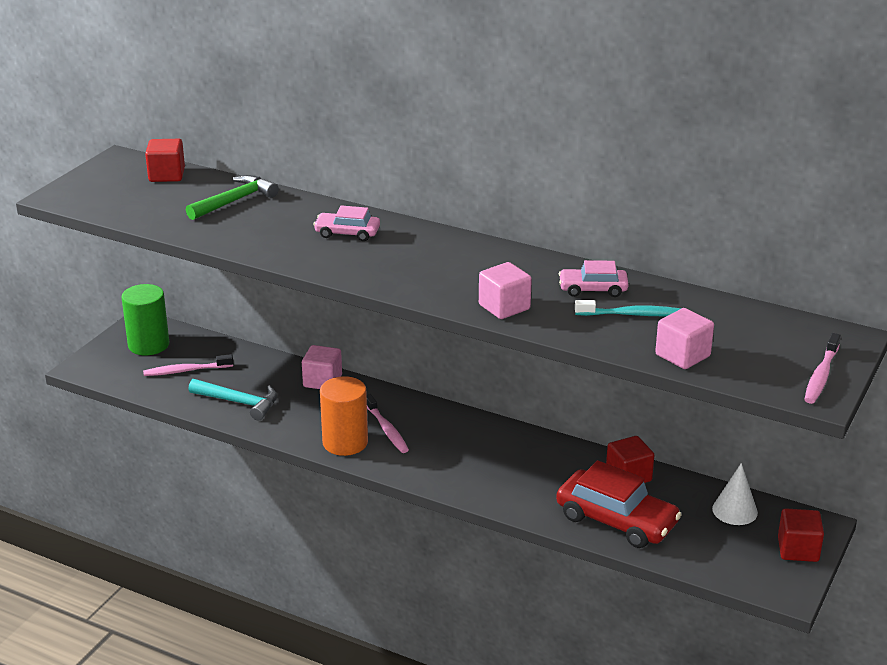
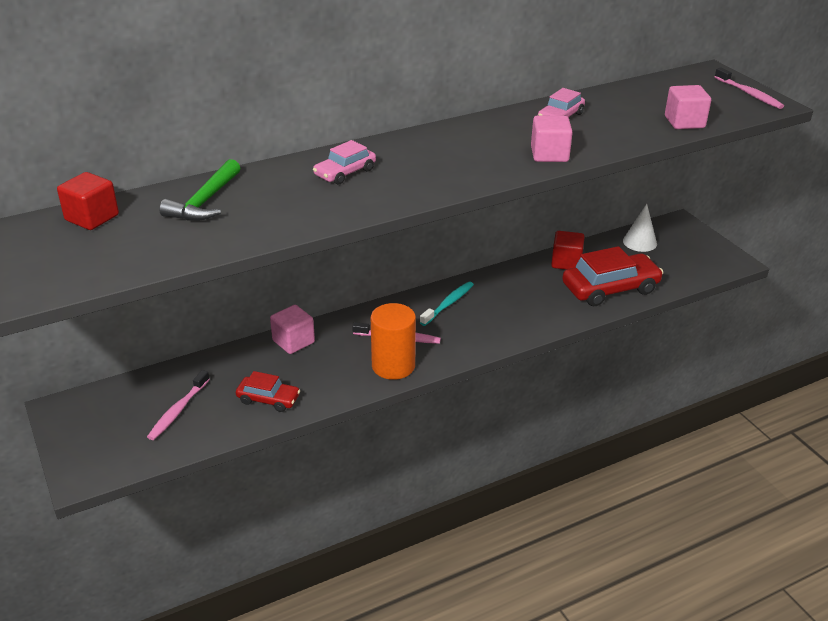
camera: 55 degrees left, 5 degrees up
(148, 345) = (103, 417): green cylinder -> none
(235, 201) = (205, 201): green hammer -> green hammer turned 150 degrees counterclockwise
(239, 402) = (268, 399): turquoise hammer -> red car
(632, 314) = (611, 118): turquoise toothbrush -> turquoise toothbrush (448, 304)
(798, 549) = (697, 239): red cube -> none

